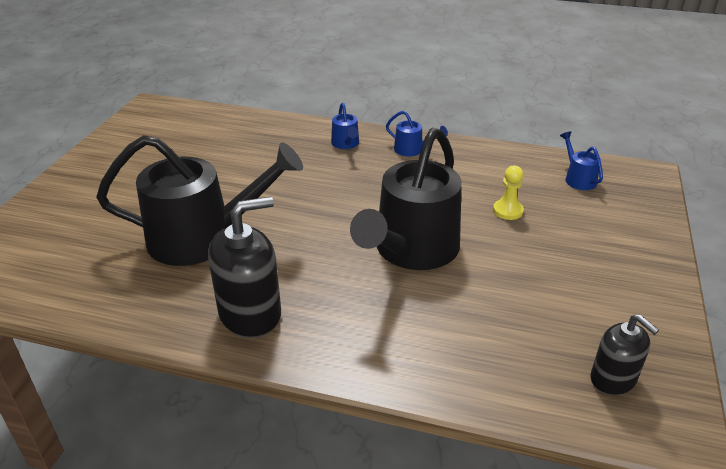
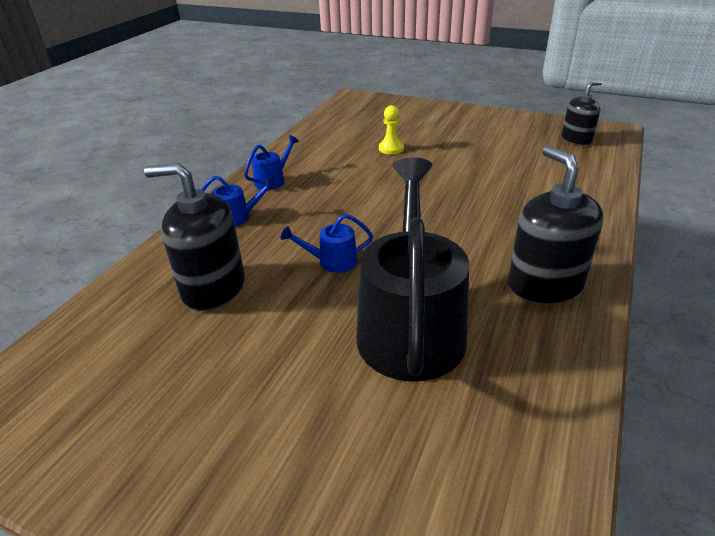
camera: 80 degrees left, 0 degrees up
(252, 150) = (213, 288): none -> black soap dispenser
(411, 251) = (444, 193): black watering can -> none
(578, 178) = (352, 119): blue watering can -> blue watering can (332, 261)

